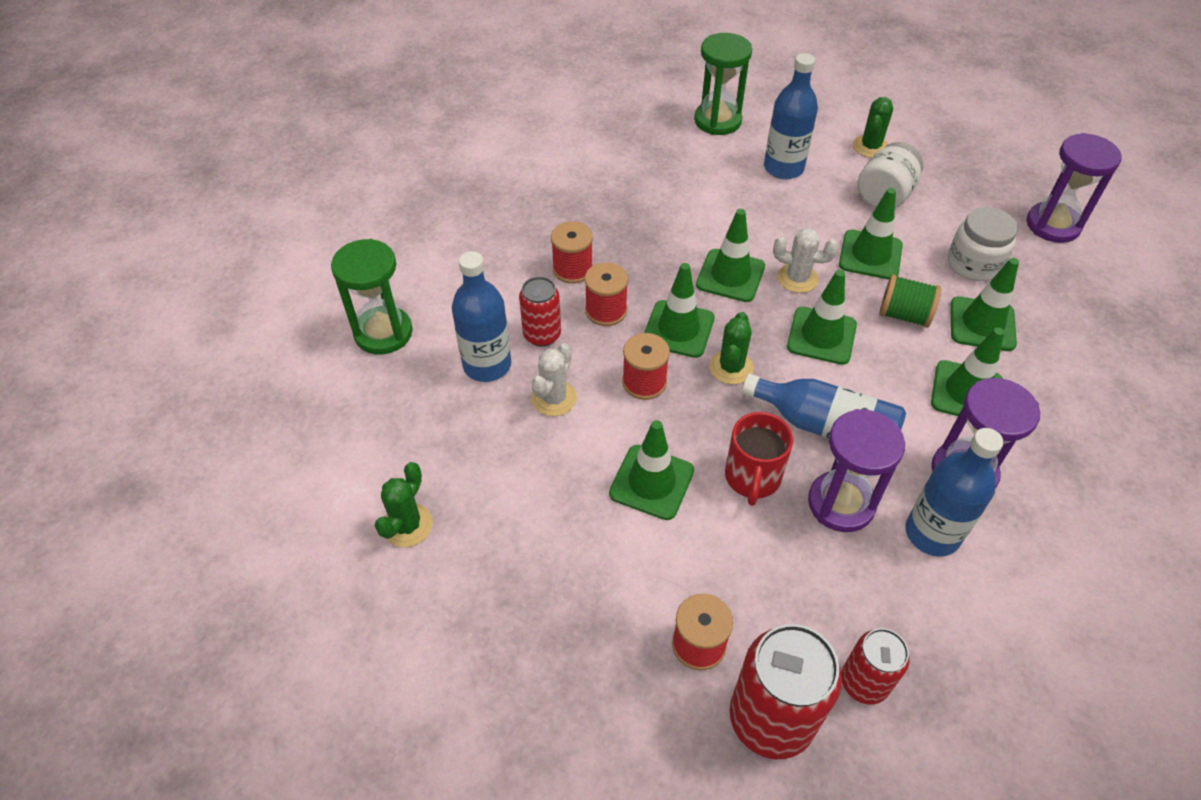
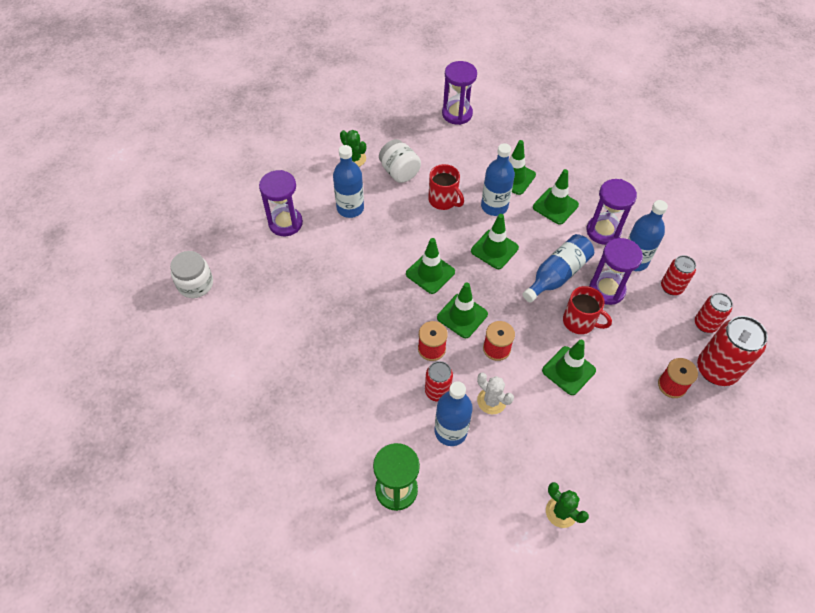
camera: 70 degrees left, 5 degrees up
(572, 269) = (387, 355): red spool -> none
(717, 121) = (285, 223): green hourglass -> purple hourglass
(731, 367) = (501, 301): green cactus -> none
(797, 278) = (446, 241): white cactus -> none
(870, 255) = (443, 200): green traffic cone -> red mug
(904, 315) = (494, 206): green spool -> blue bottle
(912, 607) = (671, 287): none -> red can
(973, 264) = (470, 160): white jar -> white jar (195, 284)

